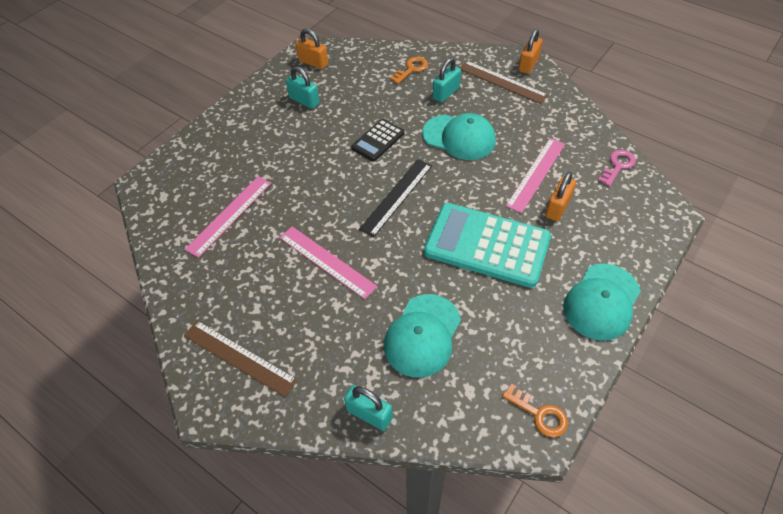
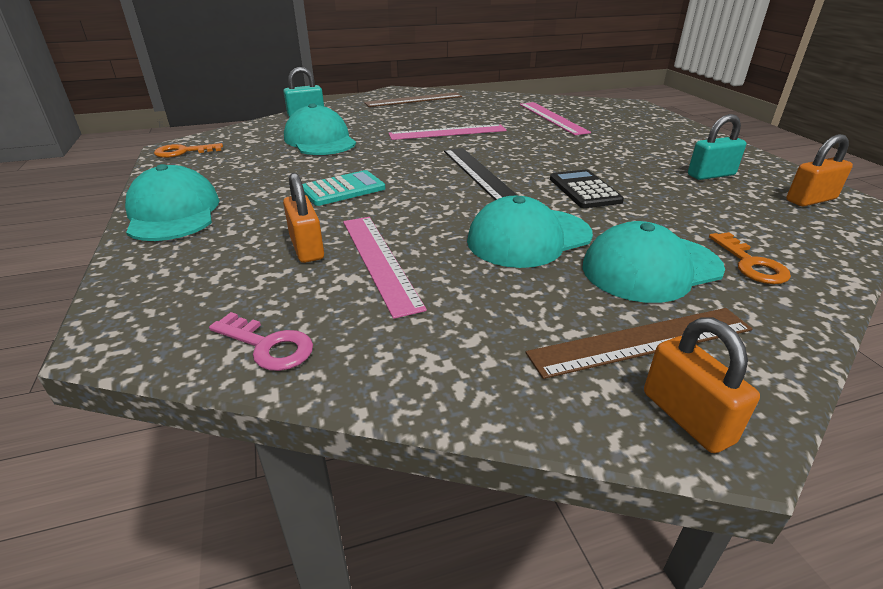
camera: 125 degrees right, 20 degrees down
(446, 93) = (650, 268): turquoise padlock -> turquoise cap
(487, 245) = (343, 189): turquoise calculator -> turquoise calculator, size x0.51
(618, 166) = (268, 346): pink key -> pink key turned 45 degrees counterclockwise

